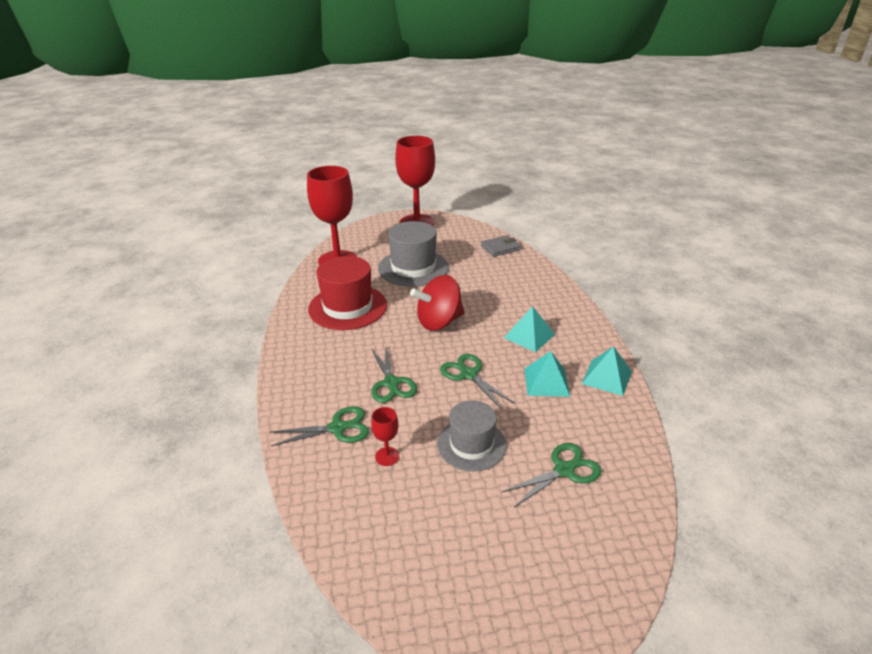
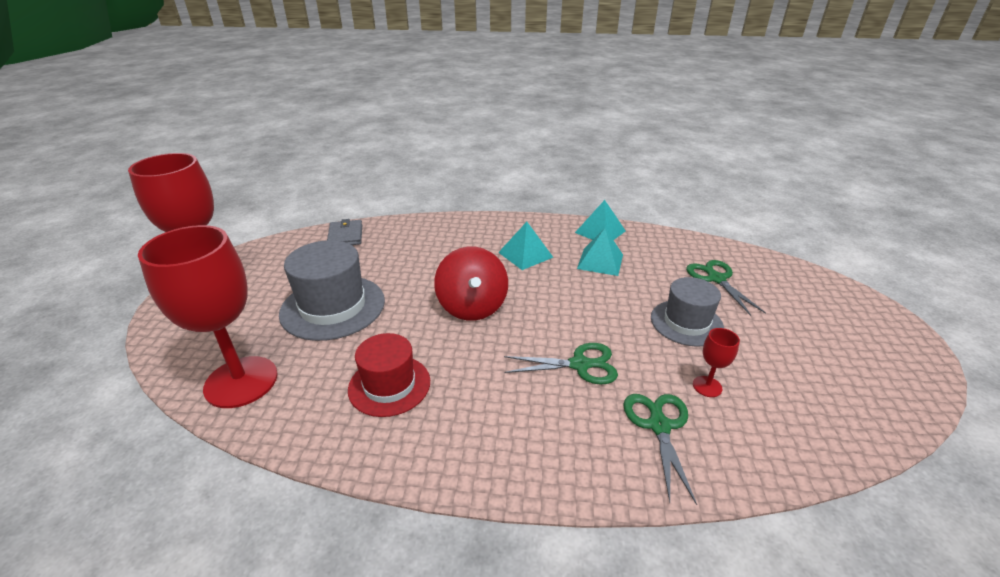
camera: 75 degrees left, 0 degrees up
(347, 307) = (389, 385): red hat -> red hat, size x0.66
(469, 375) = (578, 304): green scissors -> none

